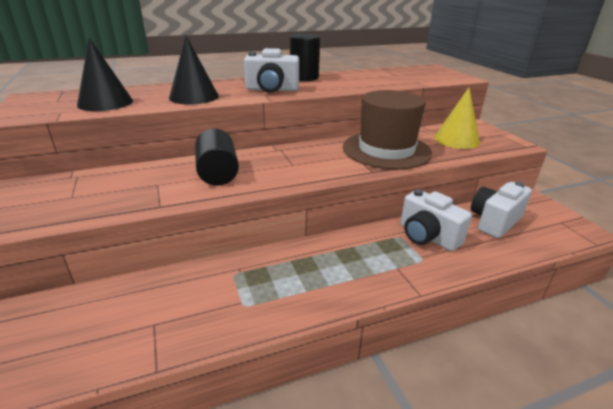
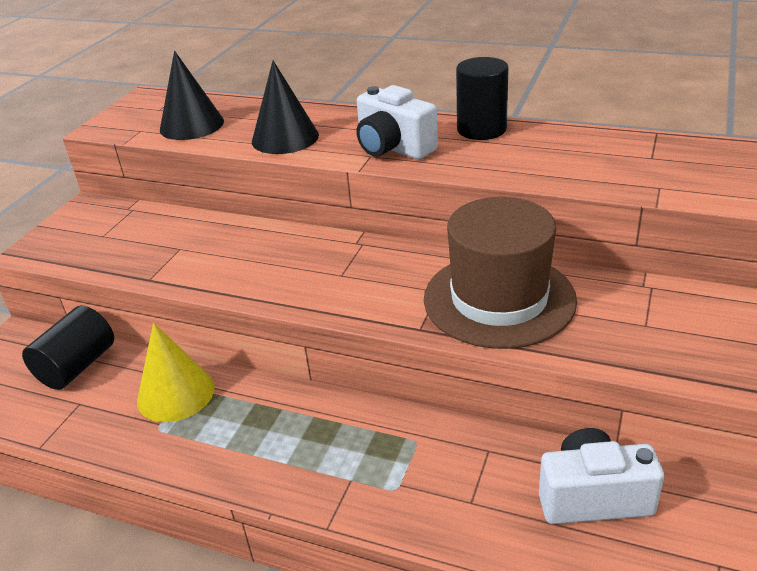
camera: 45 degrees right, 5 degrees up
(218, 173) = (247, 256): black cylinder -> black cylinder (77, 366)
(427, 236) = (451, 462): white camera -> none
(456, 140) = (654, 324): yellow cone -> yellow cone (176, 393)

